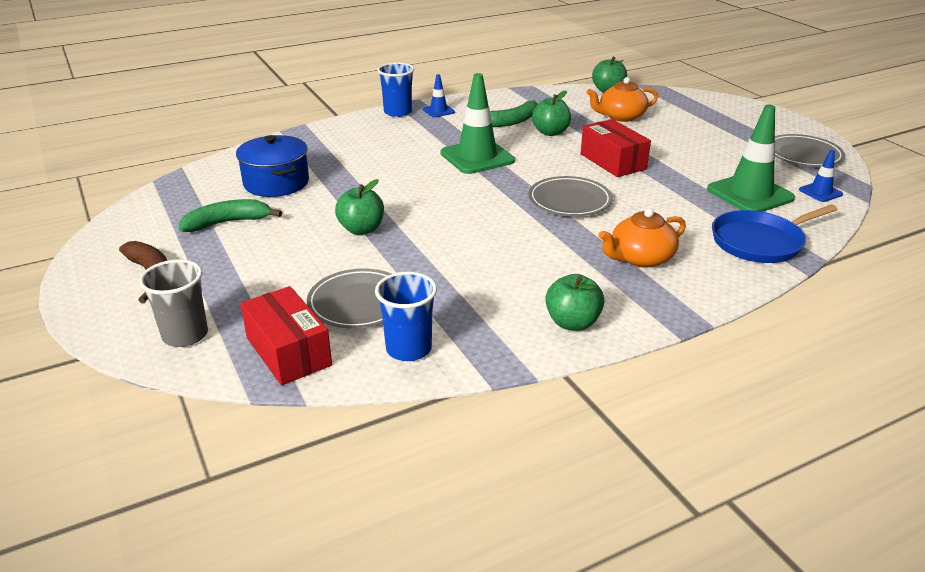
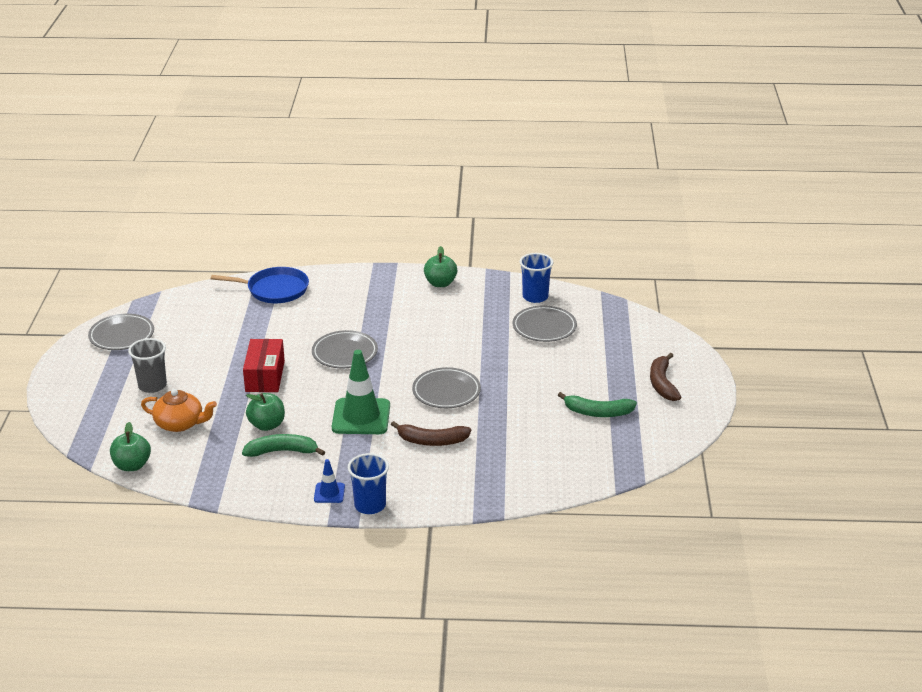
camera: 150 degrees left, 0 degrees up
(185, 335) = (650, 339): grey cup -> grey cup (152, 386)
(276, 183) = (543, 442): blue pot -> none
(288, 351) = (597, 314): red box -> none
(361, 229) = (507, 376): green apple -> none
(389, 158) = (432, 441): none -> brown banana
(417, 197) = (446, 391): none -> grey plate
(640, 258) = (357, 302): orange teapot -> none
(750, 194) = (220, 319): green traffic cone -> none
(820, 192) = (174, 306): blue traffic cone -> none

